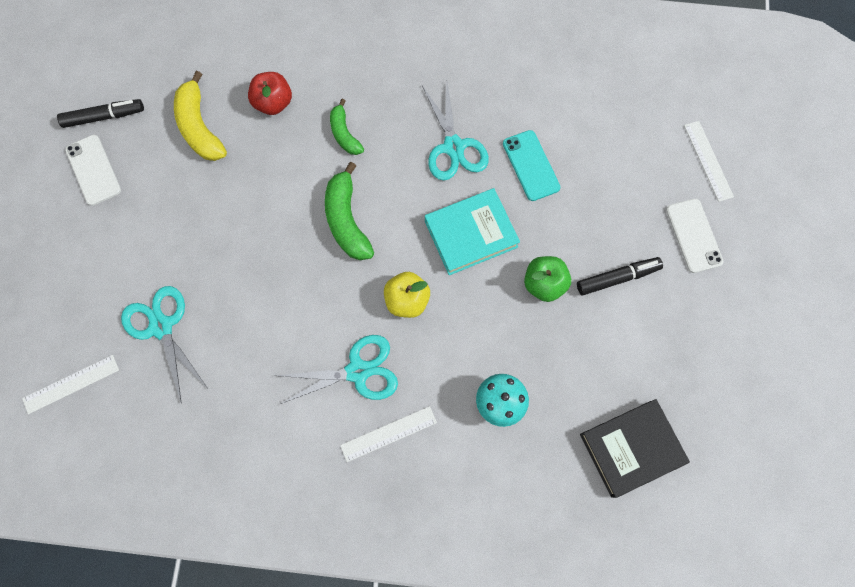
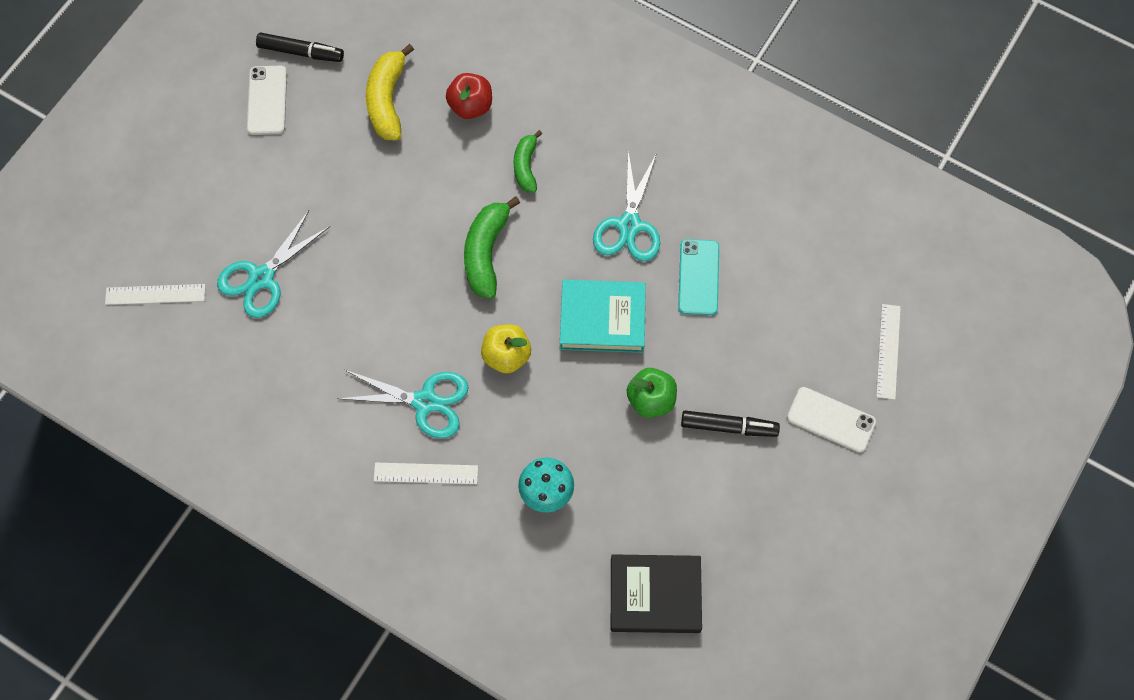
camera: 25 degrees right, 5 degrees down
(161, 326) = (261, 278): turquoise scissors -> turquoise scissors turned 135 degrees counterclockwise
(693, 235) = (831, 420): white phone -> white phone turned 75 degrees counterclockwise

